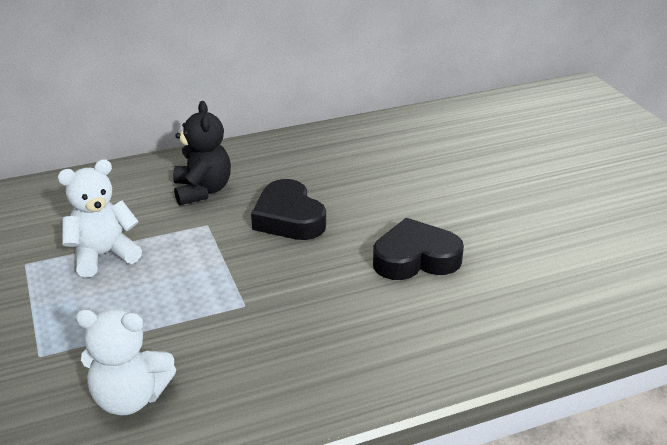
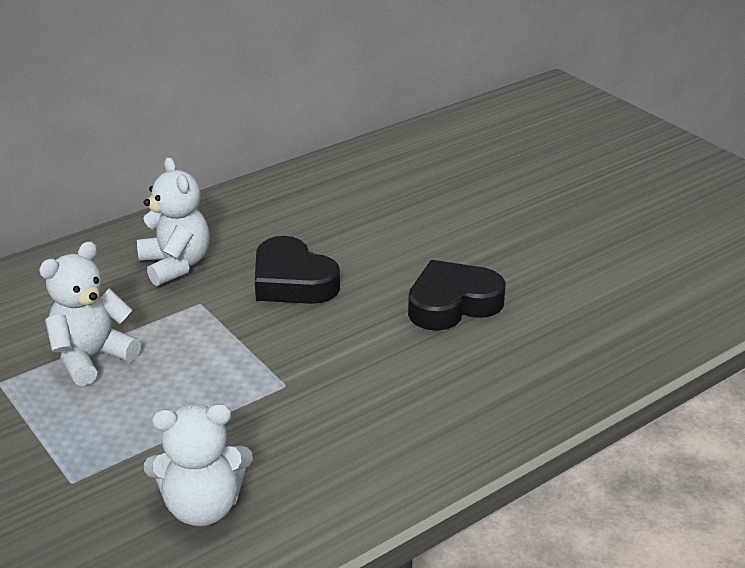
camera: 15 degrees left, 0 degrees up
(202, 191) = (176, 265): black teddy bear -> white teddy bear

